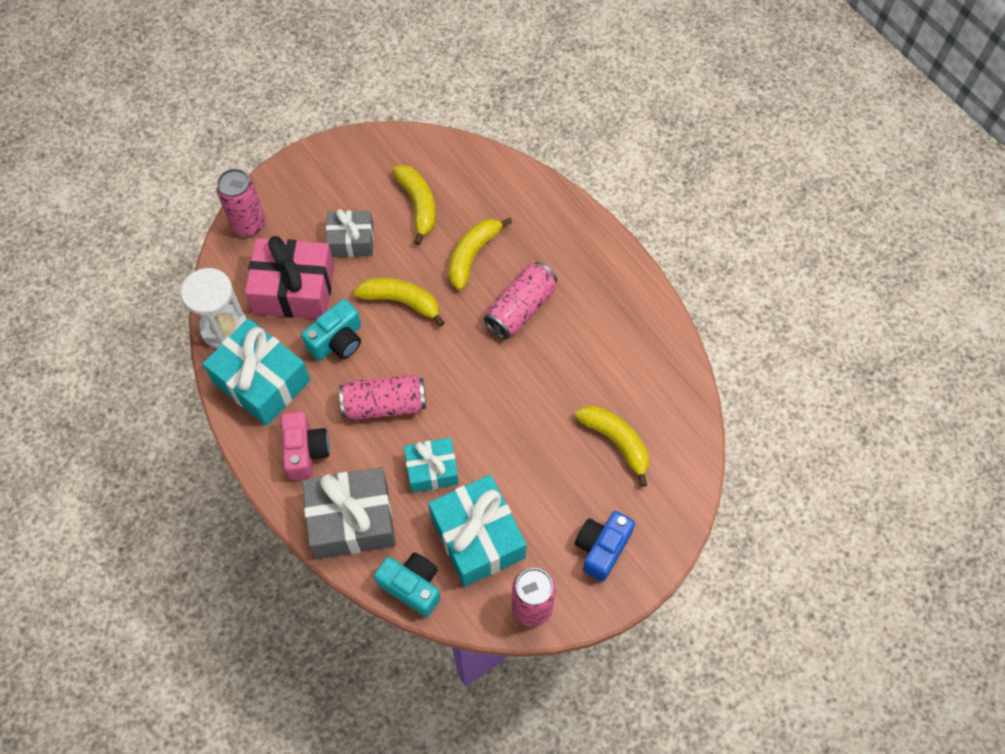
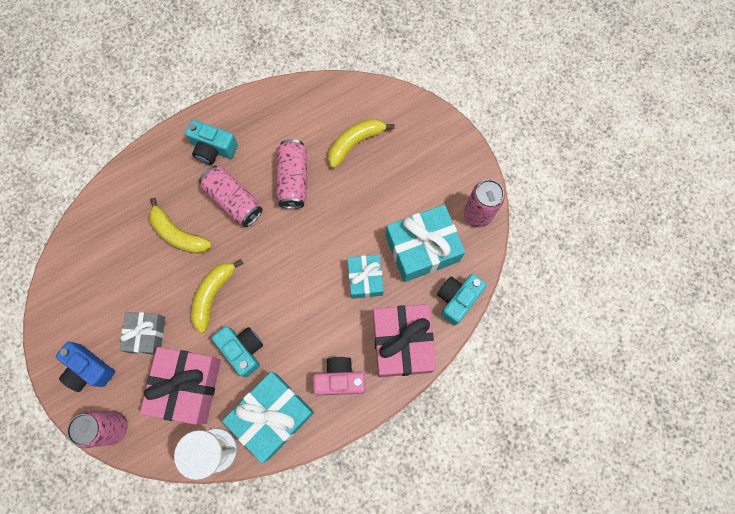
camera: 85 degrees left, 10 degrees up
(352, 520) = (402, 343): grey gift -> pink gift
(384, 404) = (305, 313): pink can -> pink can (293, 179)
(418, 205) = (121, 275): yellow banana -> none
(586, 277) = (213, 148): none -> turquoise camera
(602, 548) = (436, 162): blue camera -> blue camera (89, 369)

